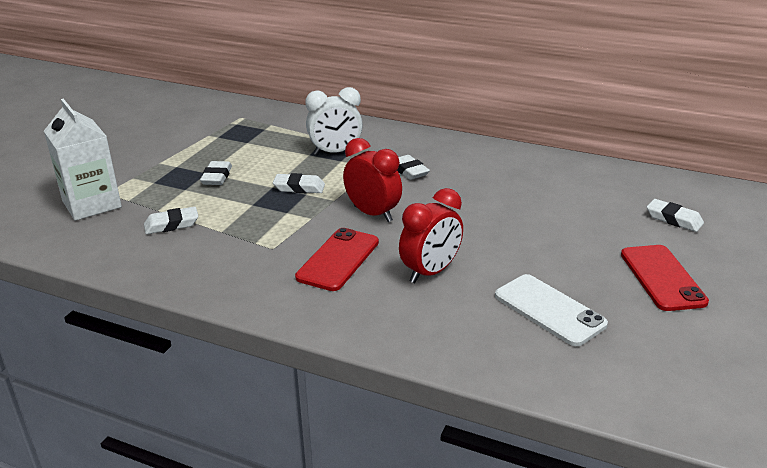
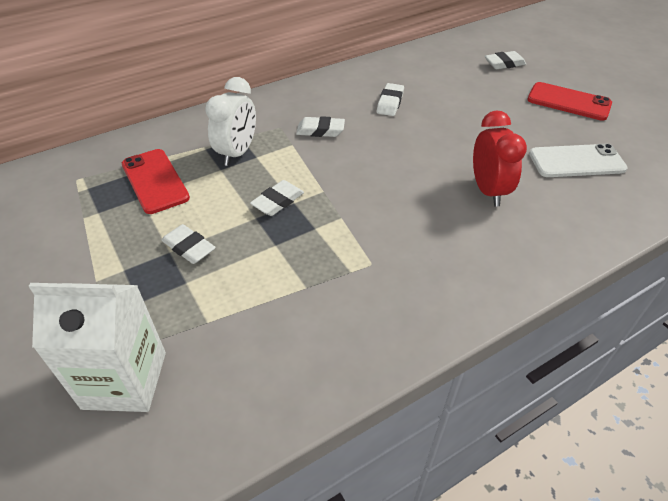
camera: 55 degrees left, 15 degrees up
(171, 225) = (253, 321): white eraser -> white eraser (390, 103)
(338, 260) = (428, 231): red phone -> red phone (155, 181)
(373, 214) = (371, 180): red clock -> none

